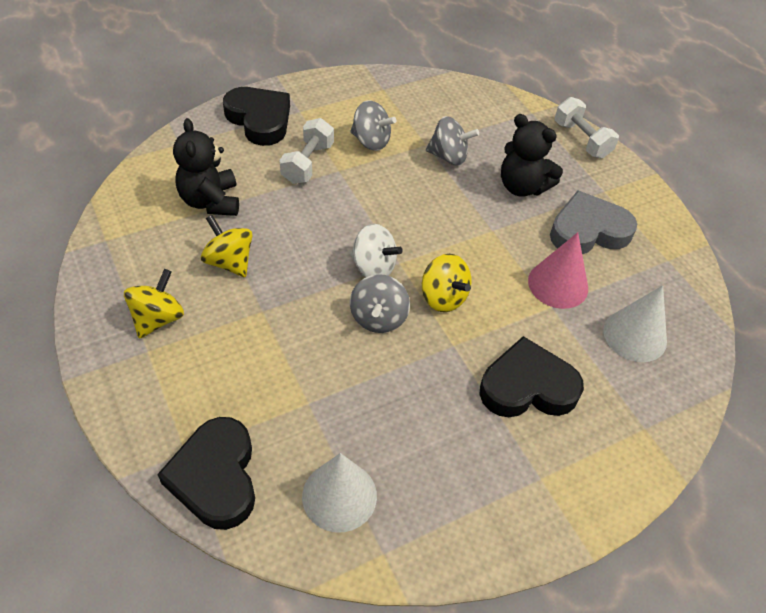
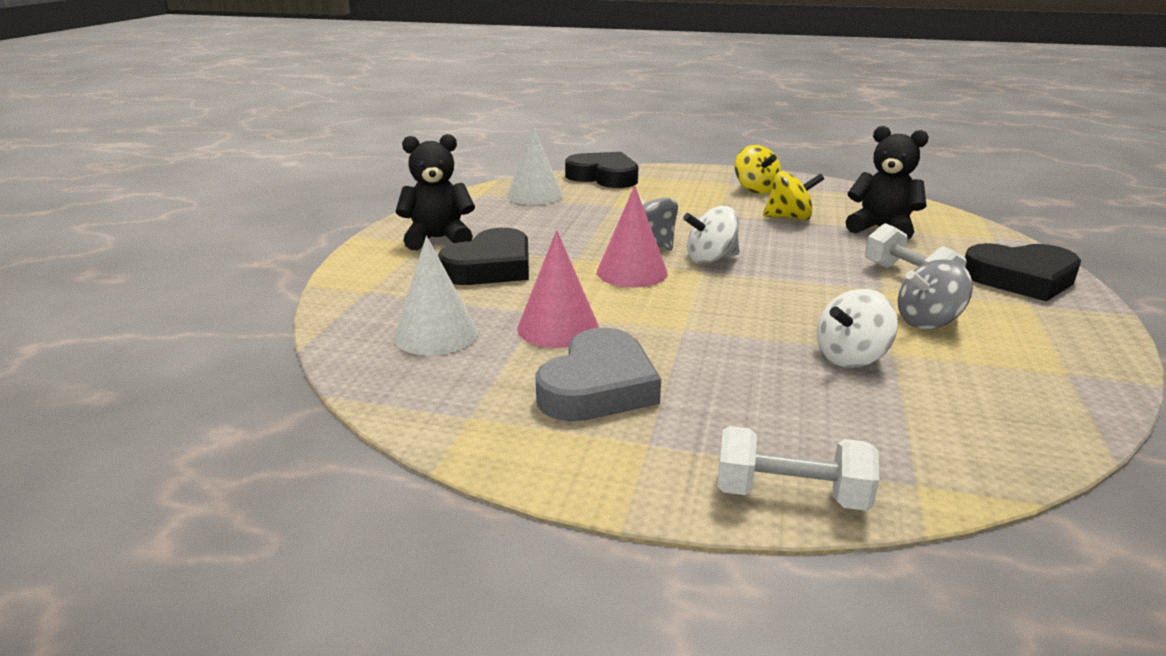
camera: 135 degrees right, 25 degrees down
(443, 297) = (632, 272): yellow spinning top -> pink cone
(448, 156) = (851, 357): grey spinning top -> white spinning top
(522, 186) = (734, 381): black teddy bear -> black teddy bear (438, 239)

